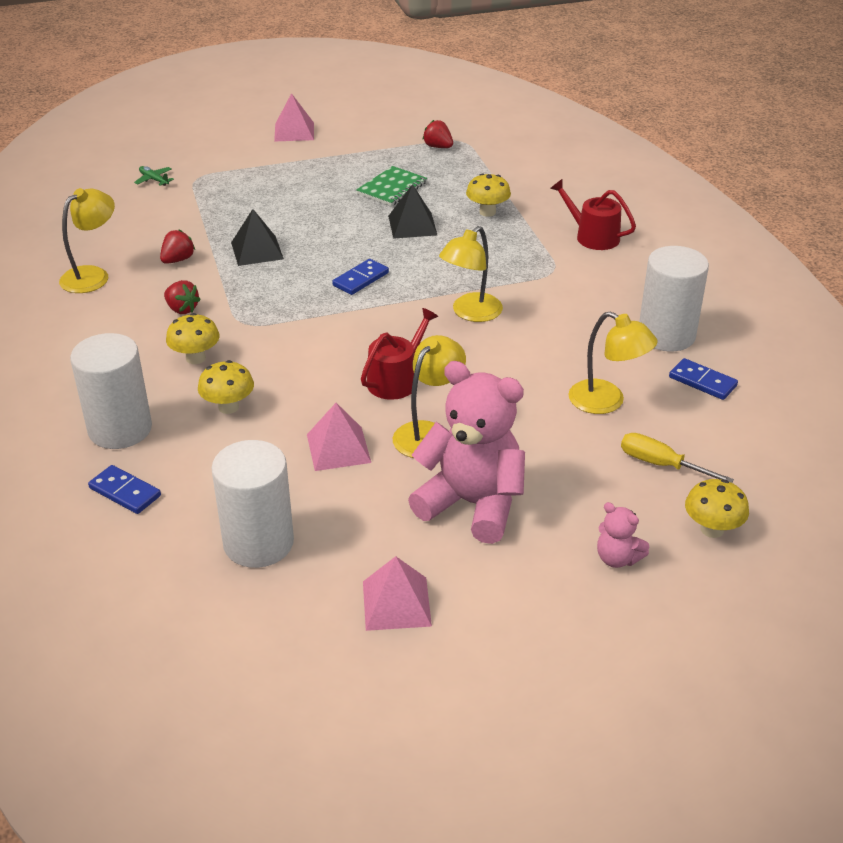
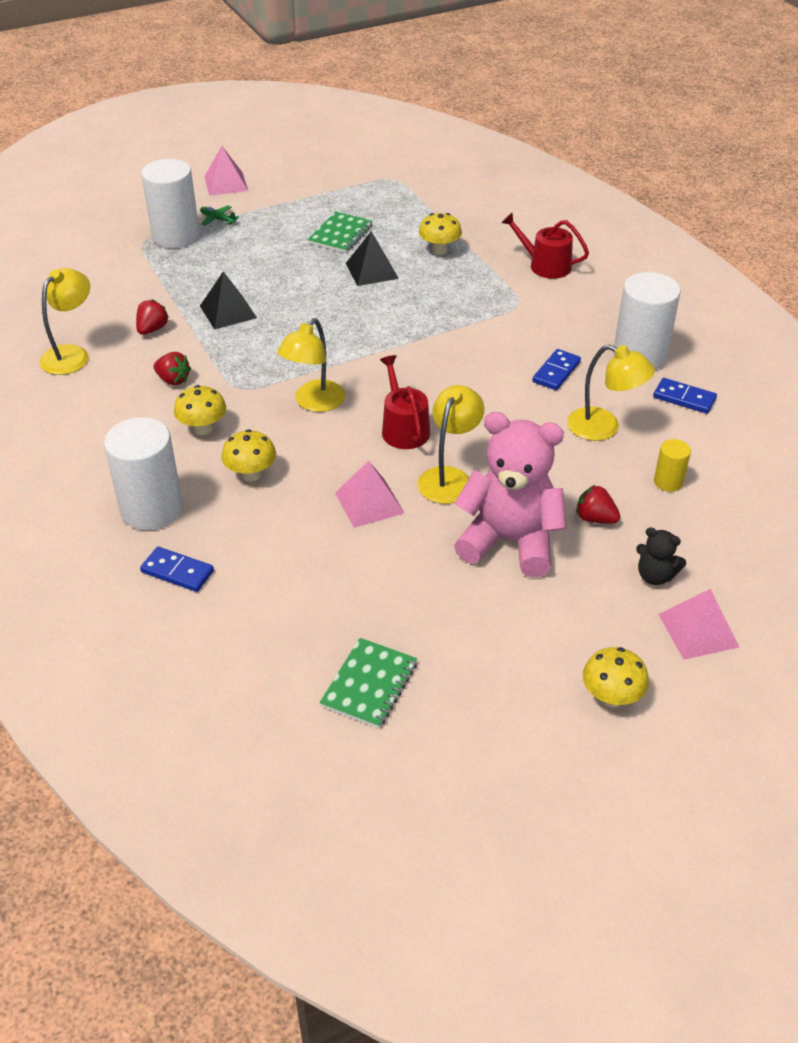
camera: 10 degrees left, 5 degrees up
(154, 180) = (100, 247): green plane -> green plane (217, 219)
(258, 543) = (322, 605): white cylinder -> white cylinder (176, 236)
(281, 629) = (369, 685): none -> green notebook
(361, 279) = (339, 331): blue domino -> blue domino (556, 372)
(396, 379) = (403, 428): red watering can -> red watering can turned 45 degrees counterclockwise
(396, 603) = (469, 645): pink pyramid -> pink pyramid (698, 630)
(438, 147) = (372, 187): red strawberry -> red strawberry (595, 518)
(470, 313) = (453, 354): yellow lamp -> yellow lamp (314, 403)
(617, 558) = (655, 576): pink teddy bear -> black teddy bear
(660, 464) = (668, 482): yellow screwdriver -> yellow cylinder
(712, 529) = (730, 538): yellow mushroom -> yellow mushroom (611, 697)

